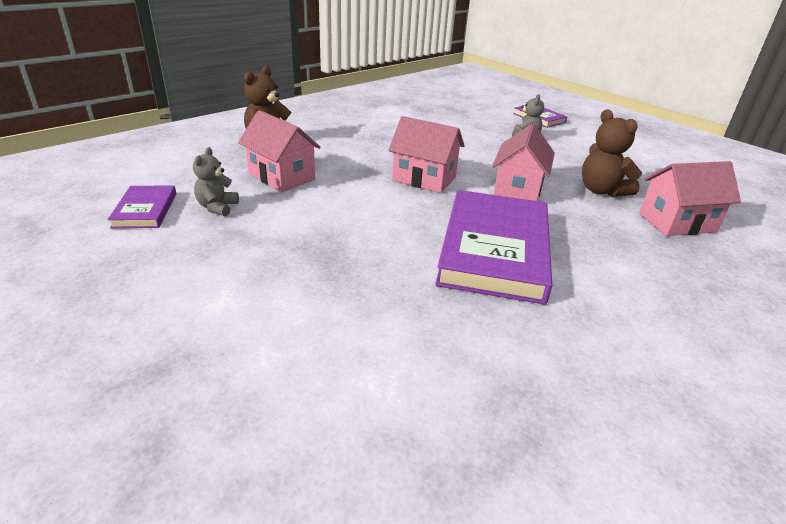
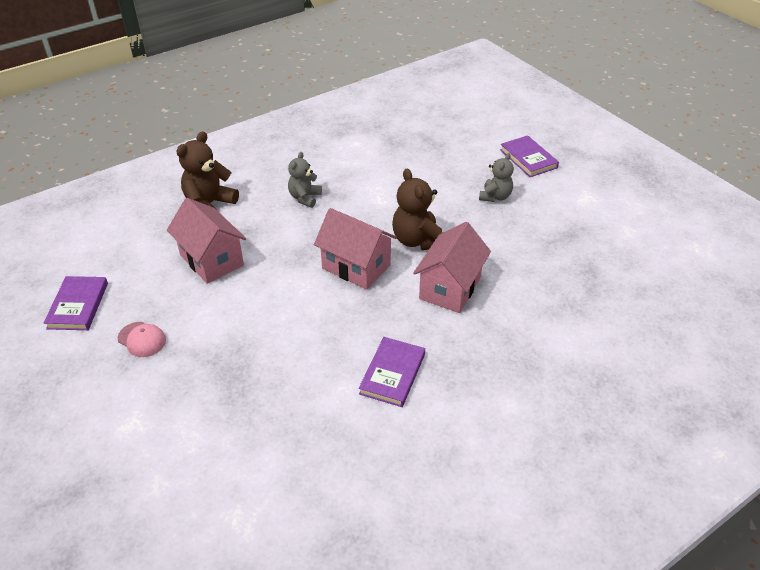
camera: 10 degrees right, 10 degrees up
(217, 207) = (143, 304): grey teddy bear -> grey teddy bear (305, 198)
(221, 233) = (142, 339): none -> pink cap
(495, 249) = (392, 374): purple book -> purple book, size x0.48
(602, 191) = (544, 291): brown teddy bear -> brown teddy bear (418, 240)
(677, 222) = (603, 343): pink house -> none

